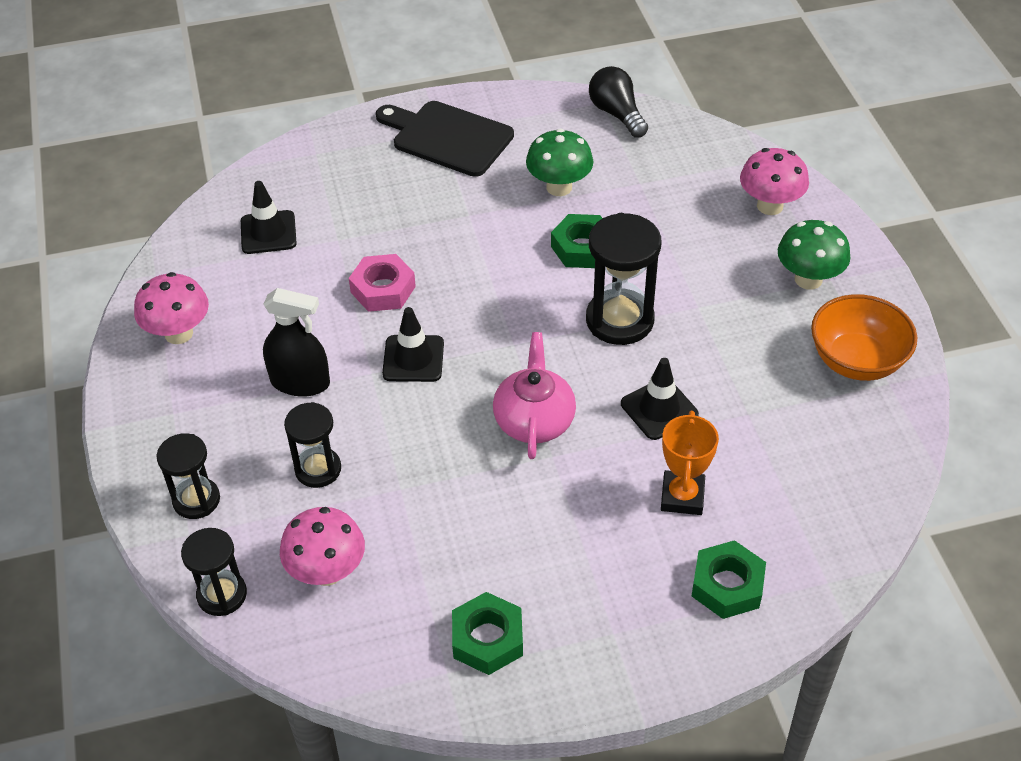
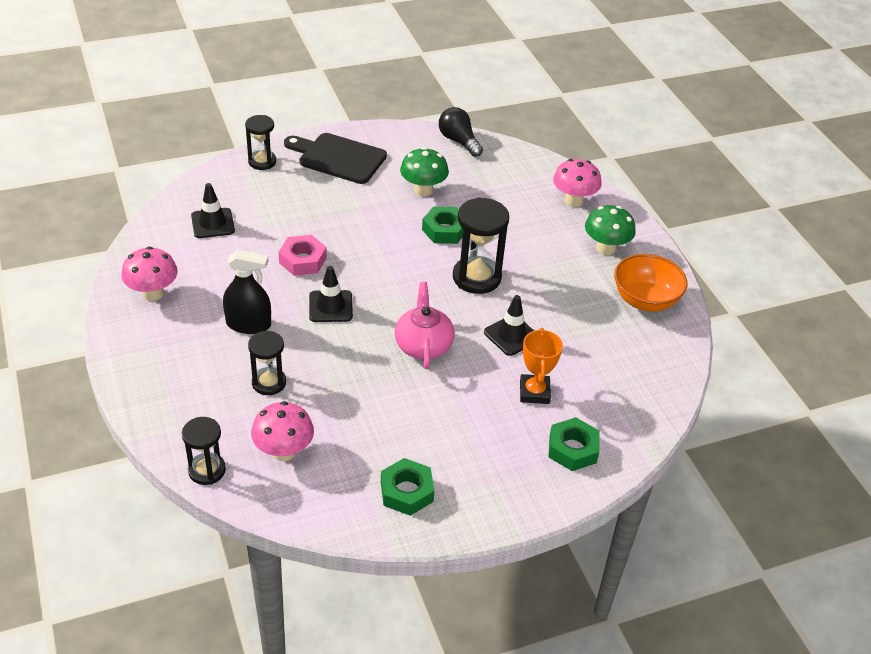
camera: 10 degrees left, 5 degrees down
(196, 500) = (180, 407): black hourglass -> black hourglass (262, 162)

